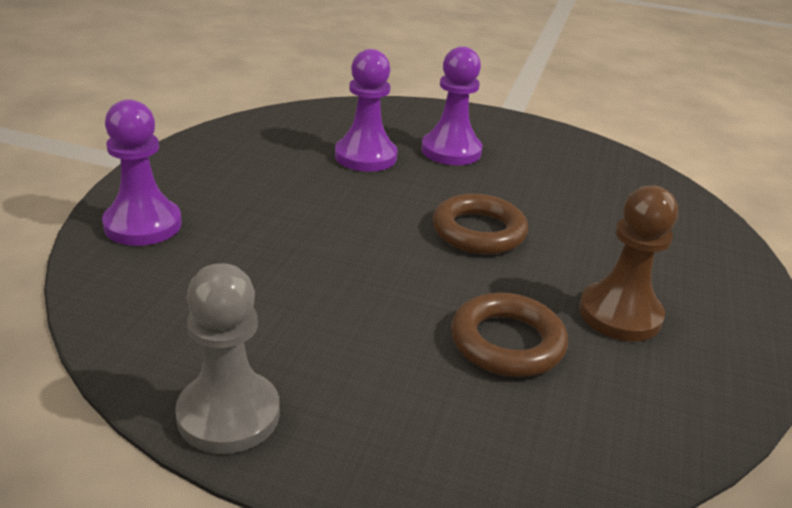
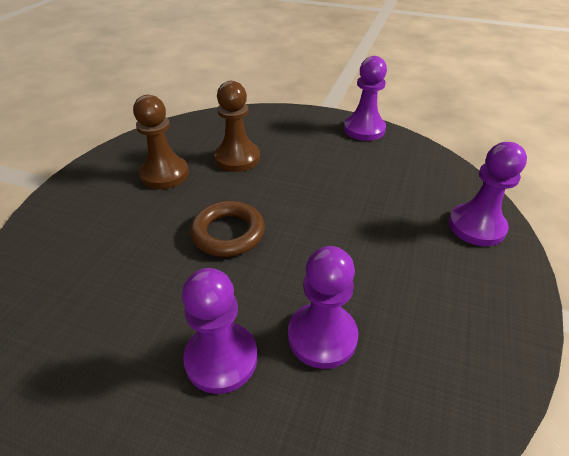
camera: 175 degrees left, 10 degrees up
(228, 415) = (364, 129): grey pawn -> purple pawn
(507, 342) = (237, 158): brown ring -> brown pawn

